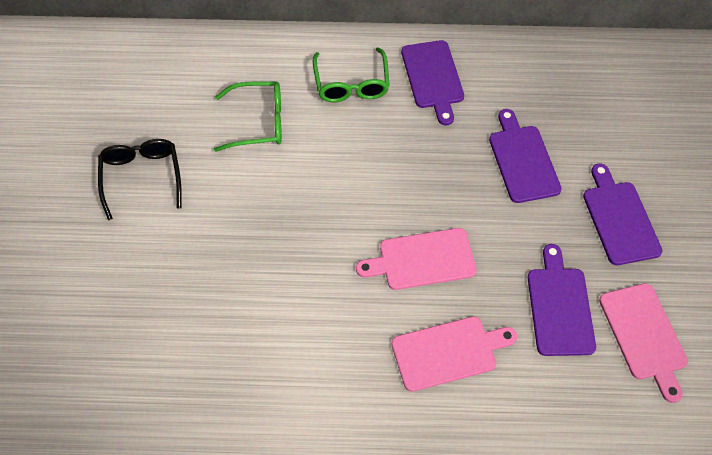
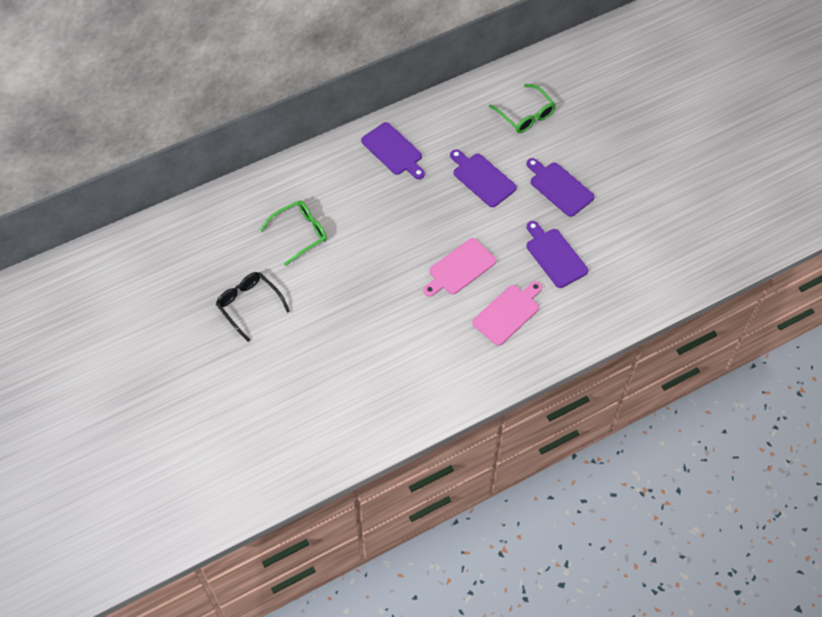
camera: 30 degrees left, 0 degrees up
(351, 84) = (343, 179): green glasses -> green glasses (526, 115)
(644, 335) = (610, 248): pink cutting board -> none

